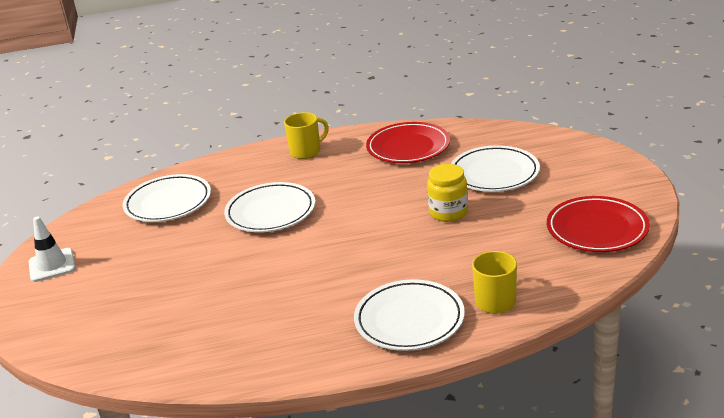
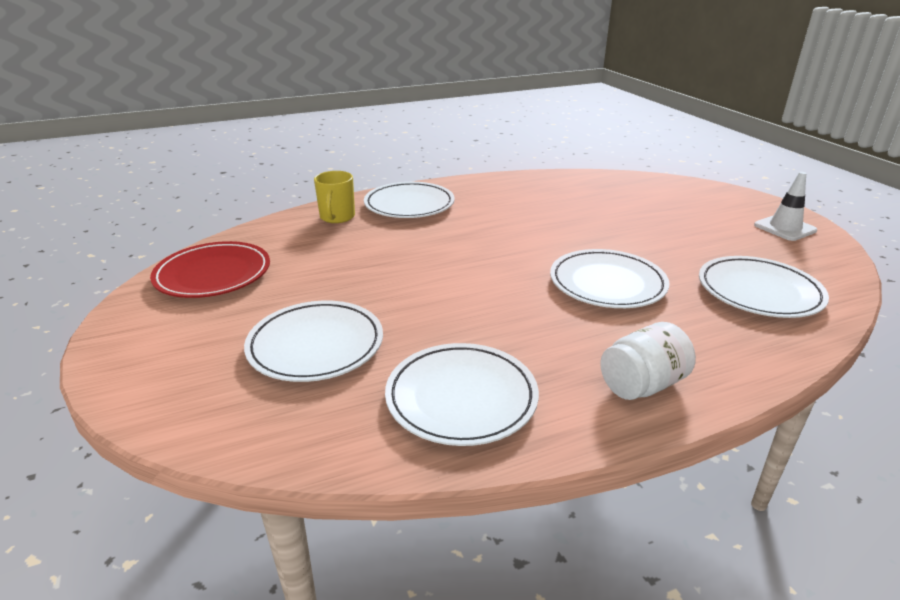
camera: 165 degrees right, 0 degrees up
(306, 151) = (642, 385): yellow mug -> white jar
(408, 147) = (461, 398): red plate -> white plate
(448, 212) = (382, 288): yellow jar -> none

